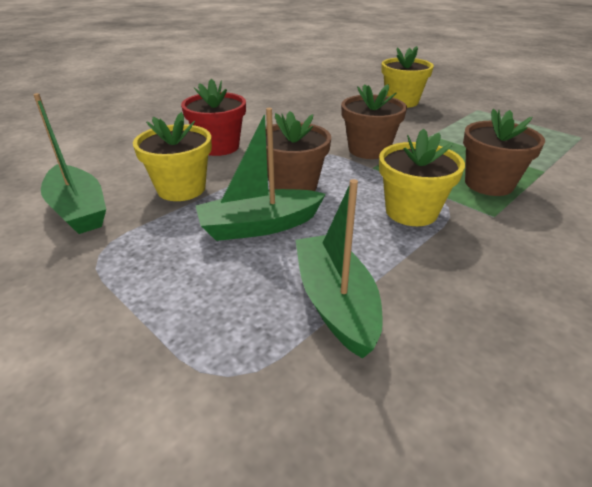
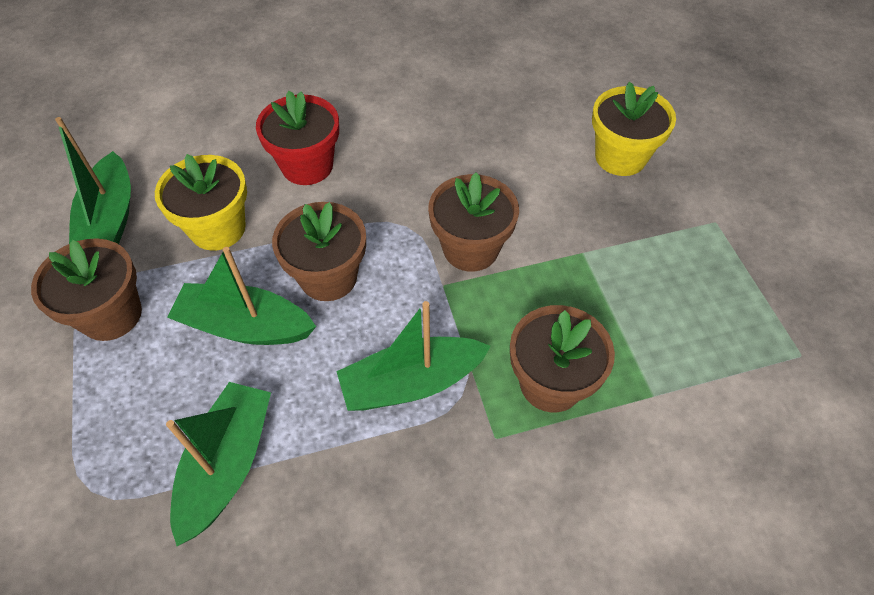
camera: 30 degrees right, 20 degrees up
(132, 258) = (111, 315): none -> brown flower pot
(411, 211) = (411, 383): yellow flower pot -> green boat

